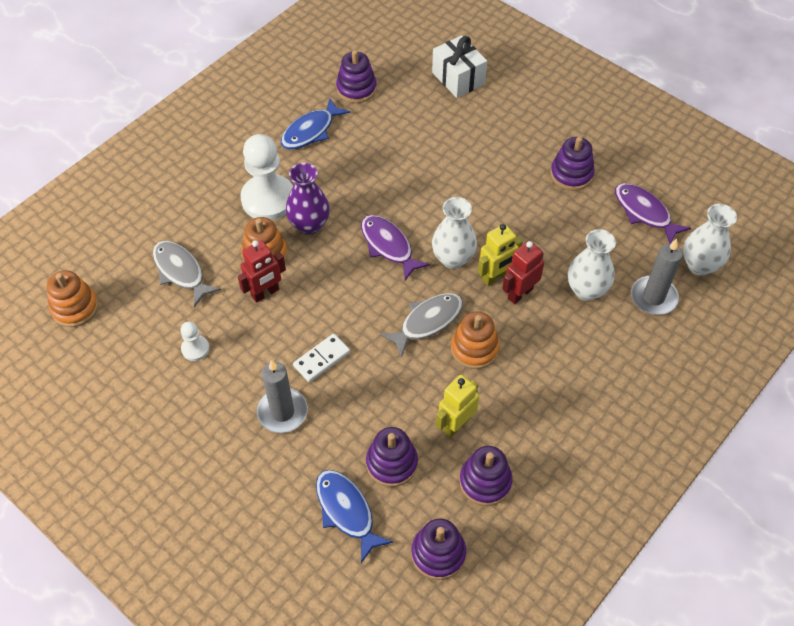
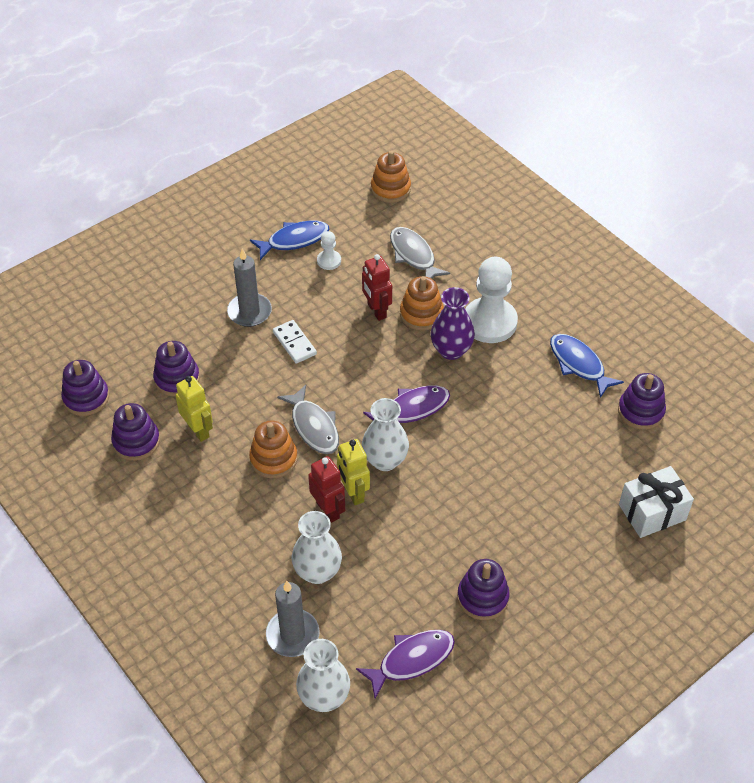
camera: 100 degrees right, 5 degrees down
(181, 272) = (414, 255): grey fish -> grey fish turned 90 degrees counterclockwise
(346, 511) = (145, 344): blue fish -> blue fish (294, 240)

